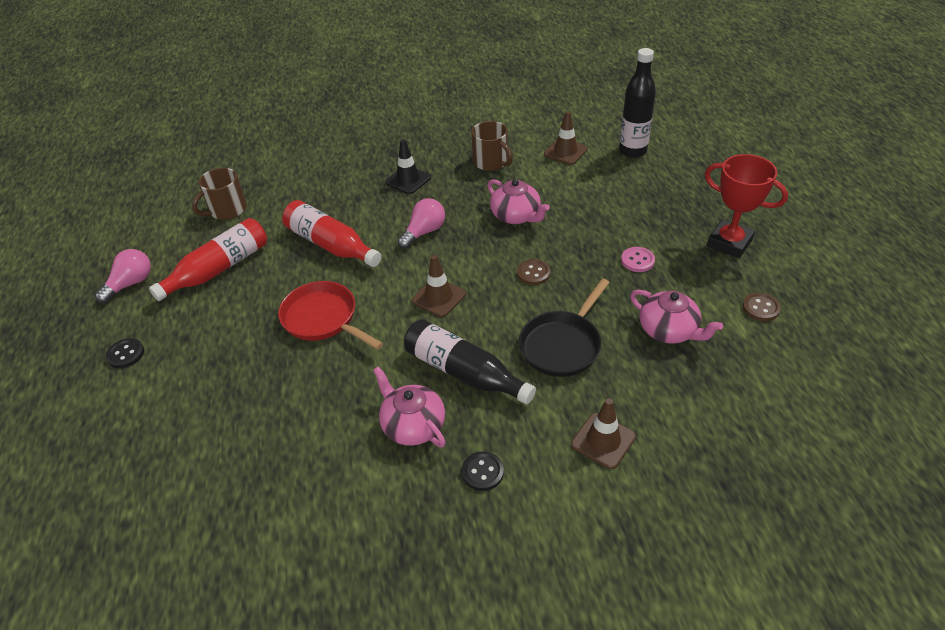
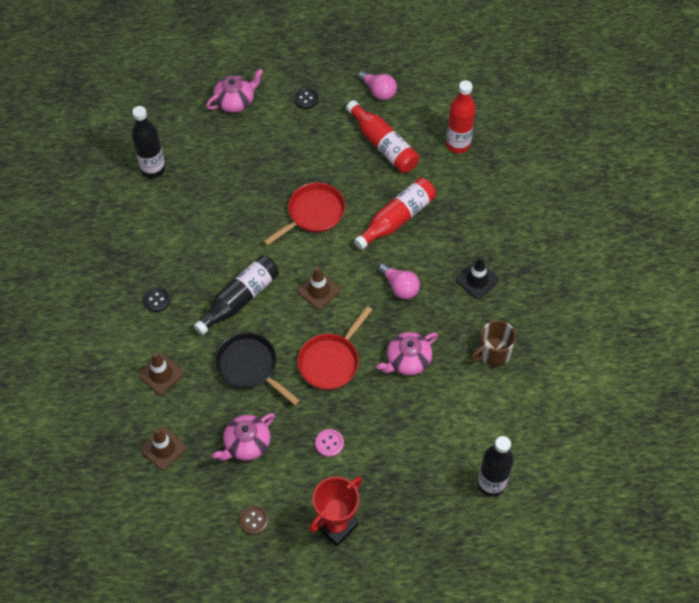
camera: 95 degrees right, 15 degrees up
(227, 210) = (458, 144): brown mug -> red bottle
(231, 531) = (153, 169): none -> black bottle
(413, 425) = (202, 264): pink teapot -> pink teapot (235, 101)
(533, 273) = (331, 361): brown button -> red pan
(565, 152) = (500, 421): brown traffic cone -> brown traffic cone (163, 448)

